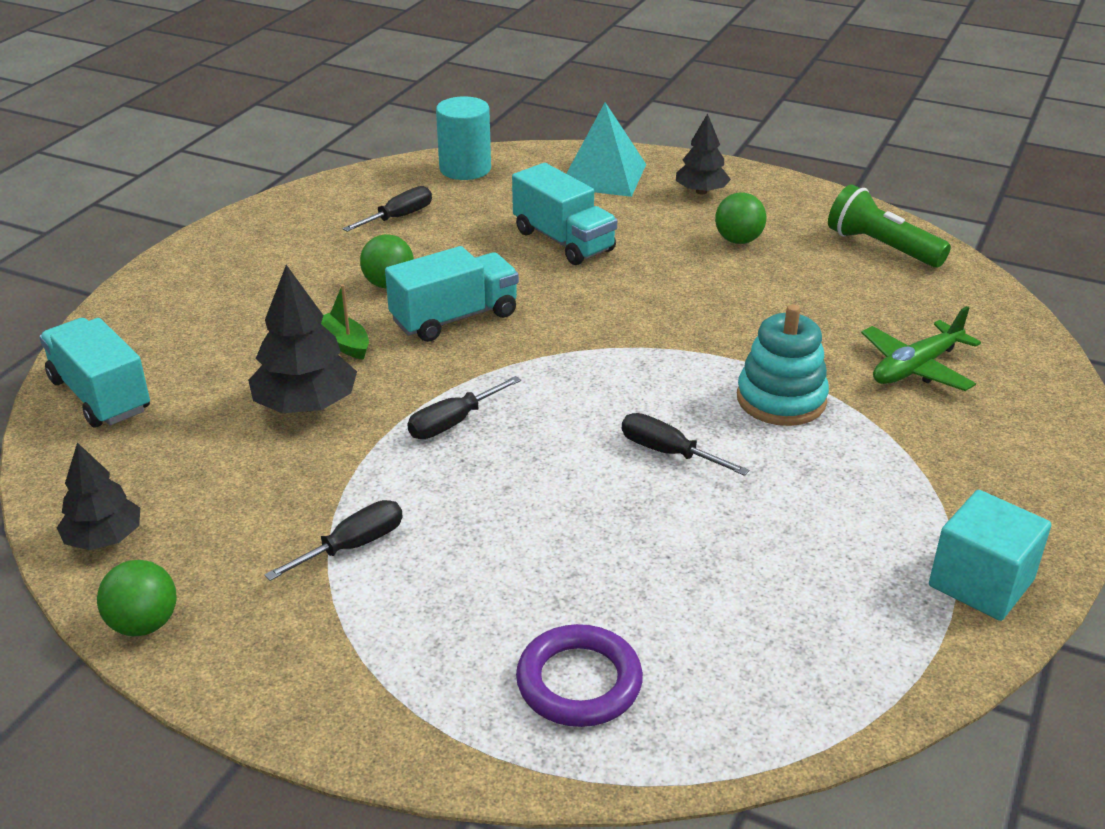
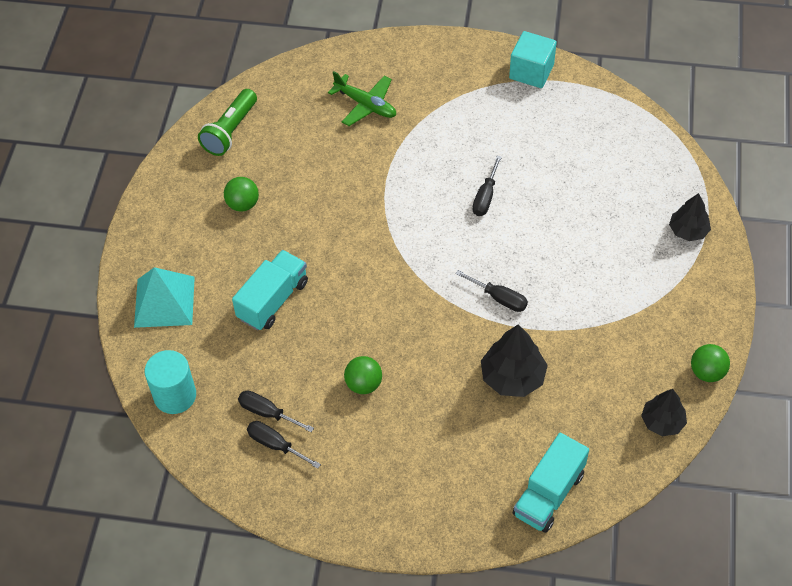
camera: 105 degrees left, 20 degrees up
(345, 343) = (442, 382): green boat -> none
(353, 546) = (615, 308): black screwdriver -> black screwdriver (275, 445)
(454, 318) = (392, 332): turquoise truck -> none
(579, 682) = (656, 196): purple ring -> none
(701, 191) = (175, 237): black tree -> black tree (688, 230)
(781, 399) = (419, 157): turquoise stacking toy -> none

